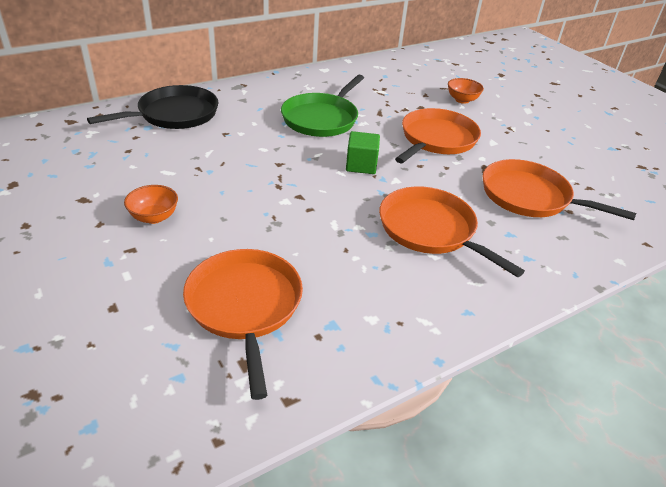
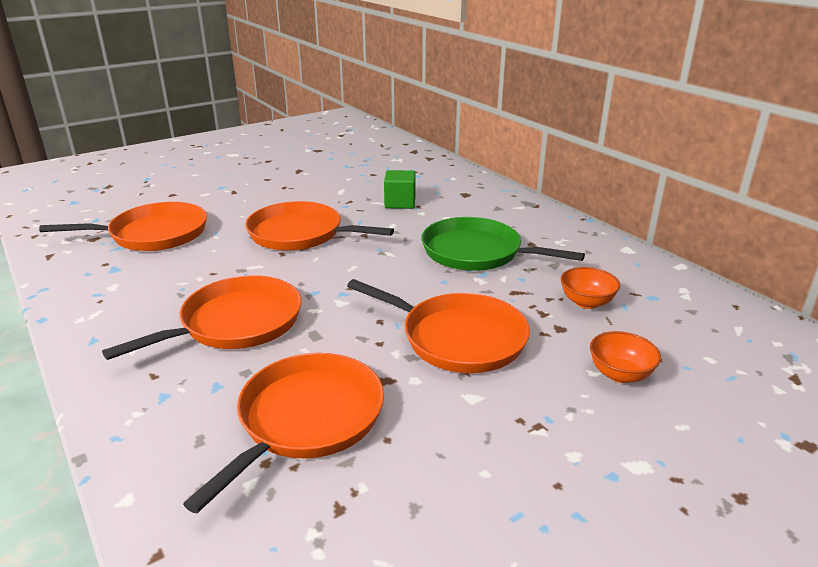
camera: 90 degrees right, 10 degrees down
(154, 217) = (274, 194): orange bowl -> orange bowl (586, 302)
(174, 114) = (445, 182): black pan -> none
(270, 198) = (300, 234): none -> orange pan
(361, 165) = (371, 279): green cube -> green cube (400, 203)

